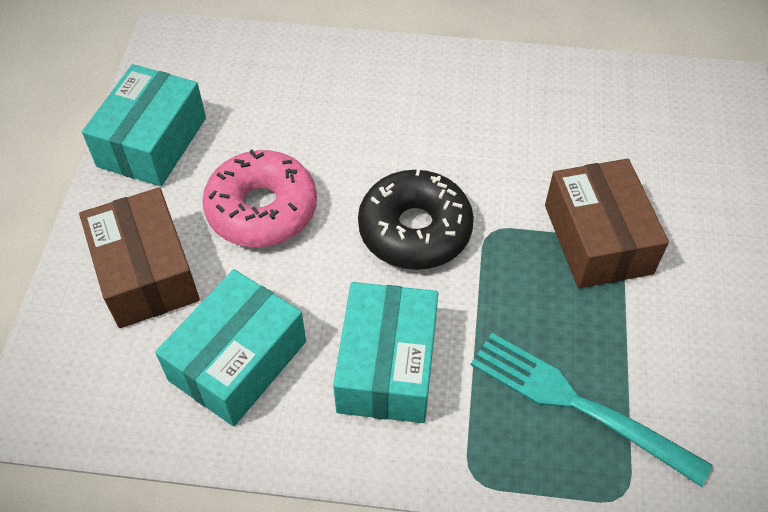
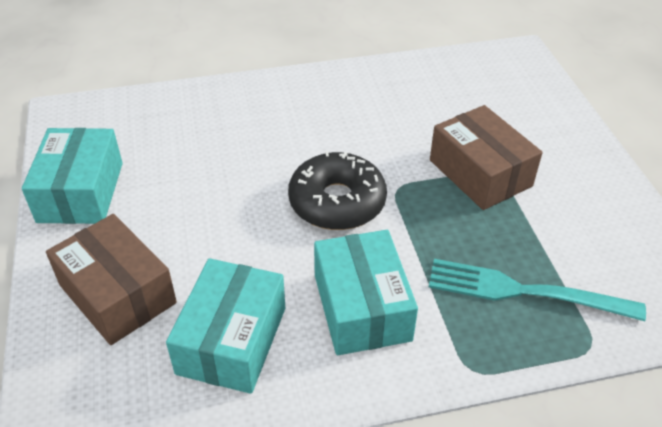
camera: 20 degrees left, 10 degrees down
(262, 209) = (202, 219): pink donut -> none

